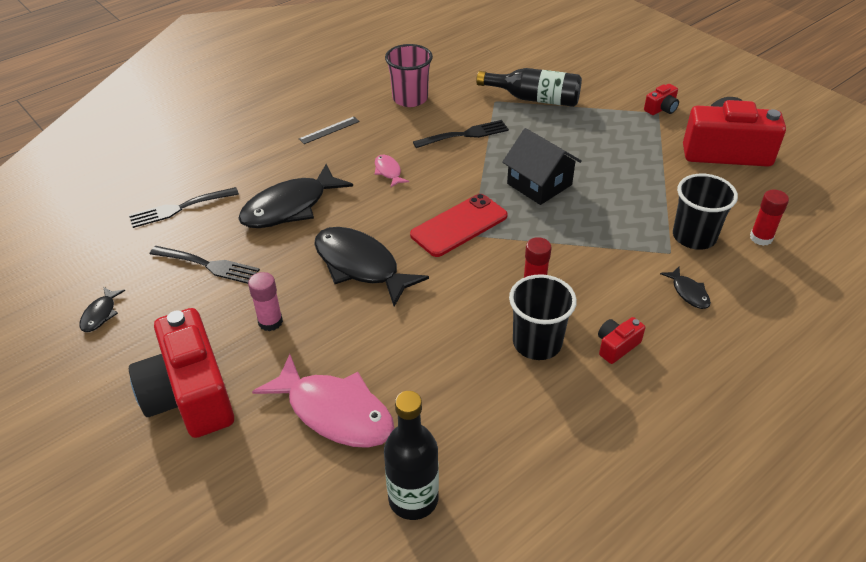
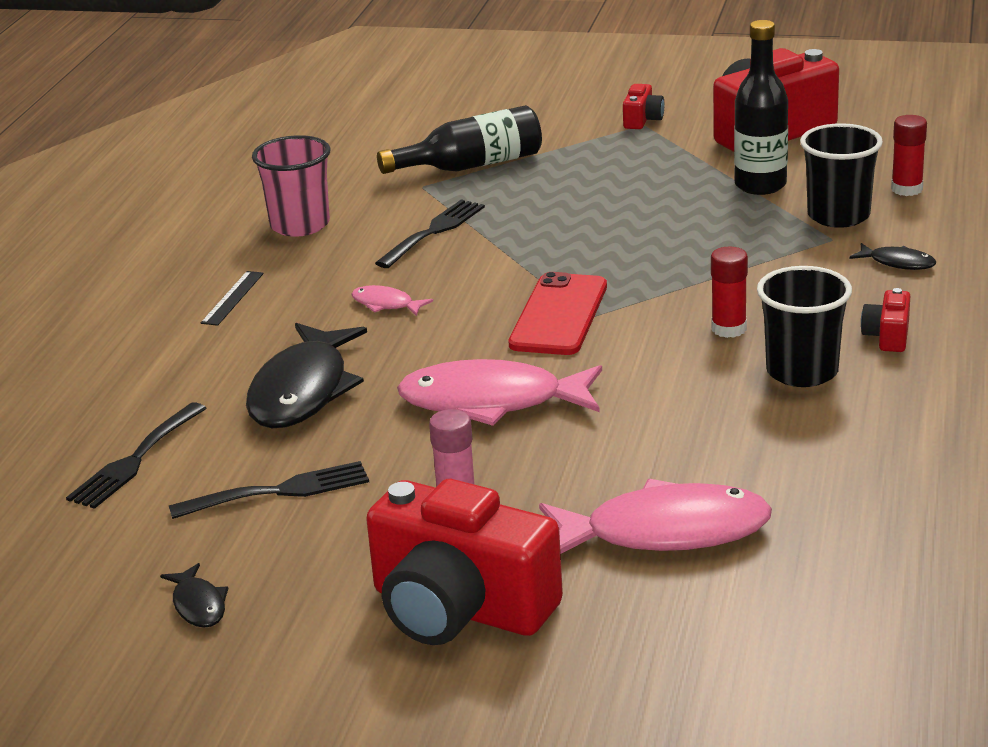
camera: 35 degrees left, 15 degrees down
(360, 266) = (492, 402): black fish -> pink fish
(413, 499) = (860, 550): black bottle -> black bottle (760, 185)
(539, 184) = (599, 240): black house -> none

